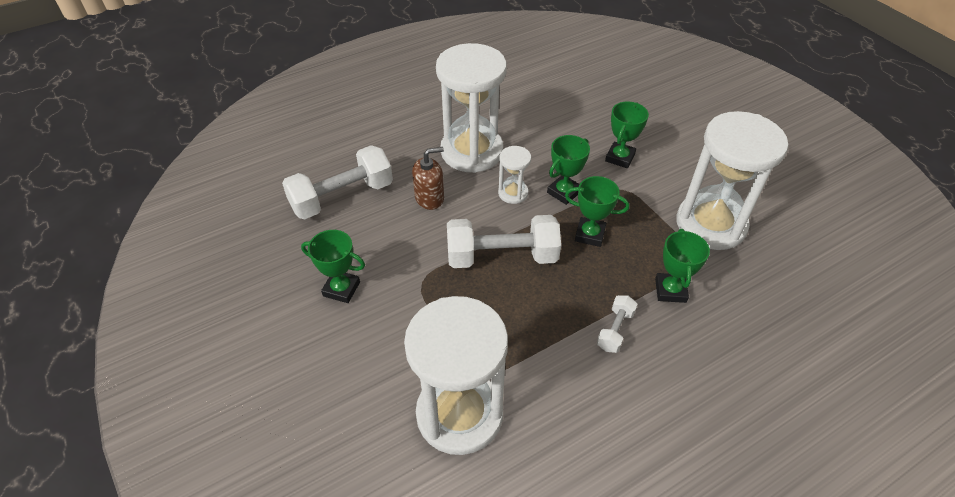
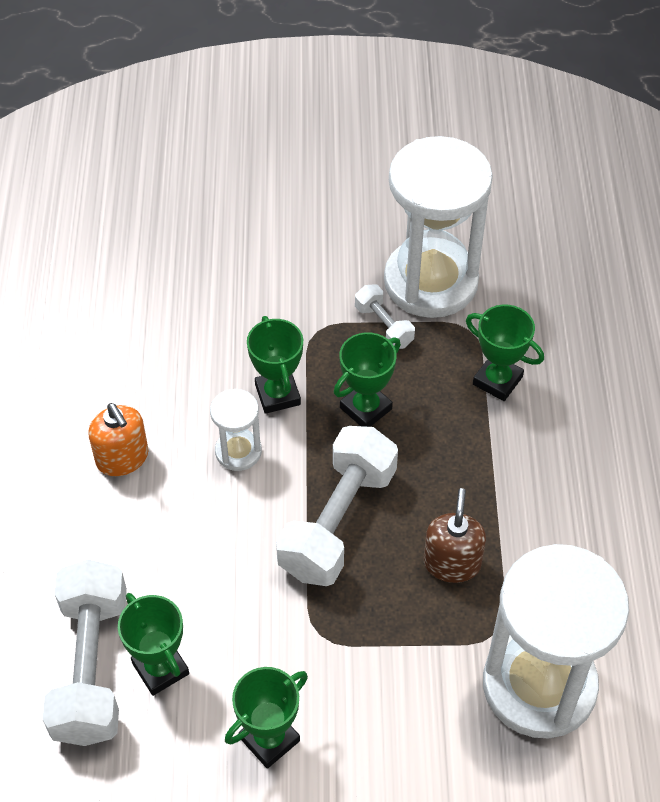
camera: 60 degrees left, 5 degrees up
(429, 198) = (176, 554): brown soap dispenser -> brown soap dispenser (452, 563)
(472, 151) = (122, 458): white hourglass -> orange soap dispenser
(615, 330) = (518, 466): white dumbbell -> white dumbbell (383, 326)
(620, 157) = (262, 300): green trophy -> green trophy (160, 668)

